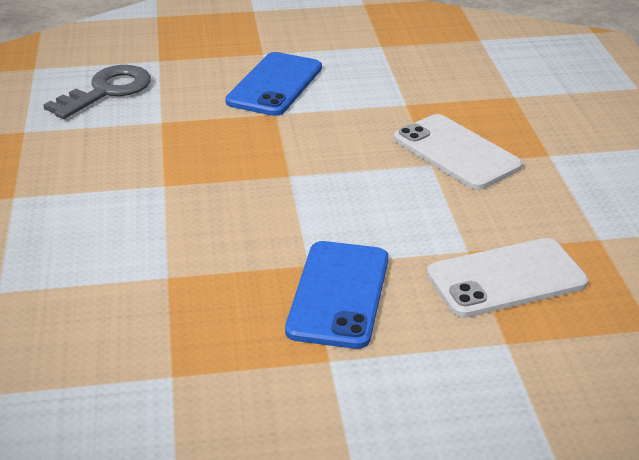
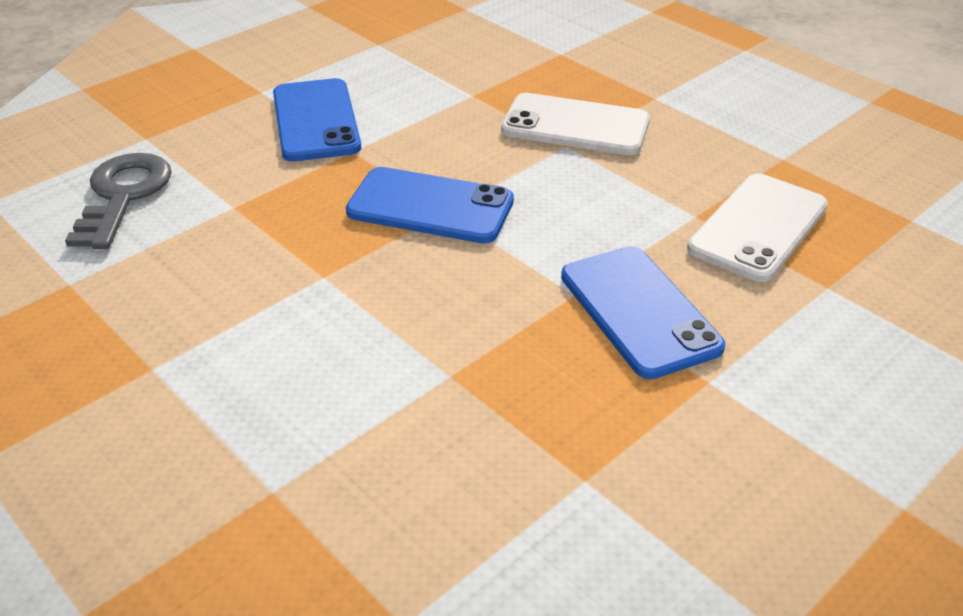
camera: 35 degrees left, 5 degrees up
(282, 168) = (430, 206): none -> blue phone

